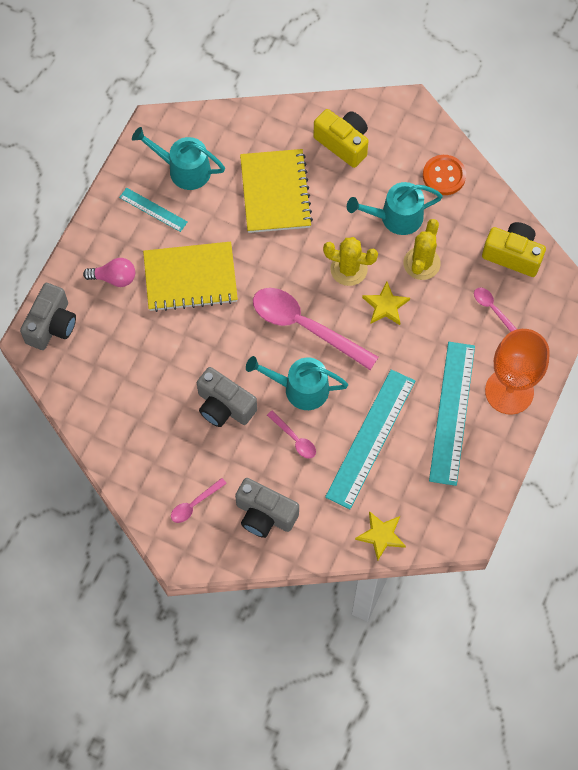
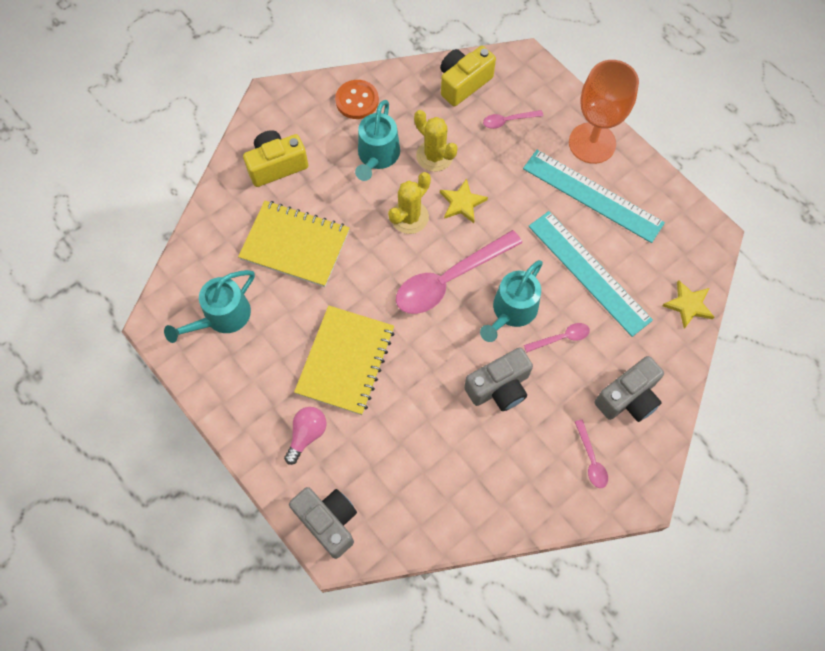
camera: 65 degrees left, 0 degrees up
(153, 209) = (250, 364): turquoise ruler -> none

